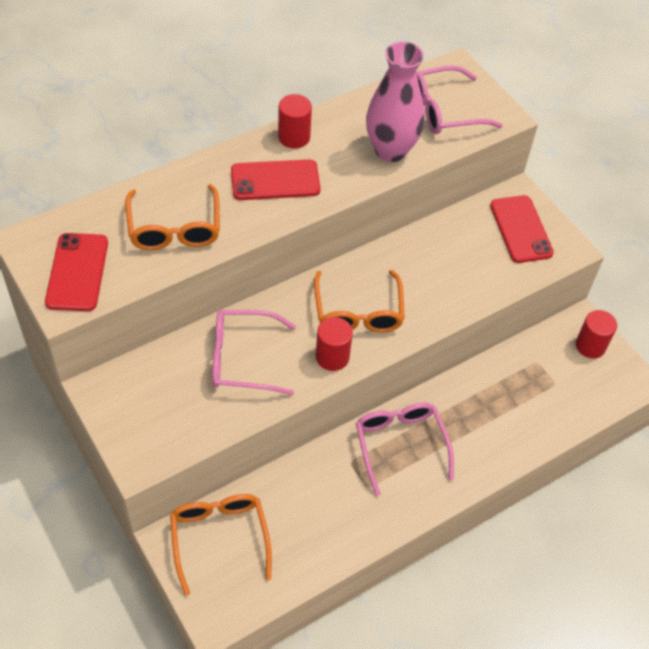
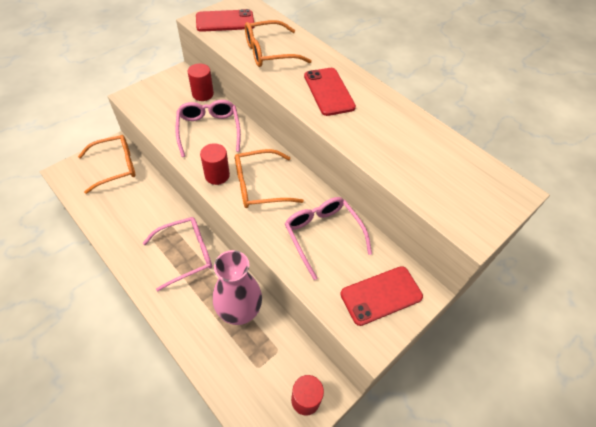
camera: 80 degrees right, 0 degrees up
(294, 137) = (376, 96): red cylinder -> red cylinder (203, 94)
(390, 150) = (389, 153): pink vase -> pink vase (240, 312)
(445, 110) = (456, 186): pink glasses -> pink glasses (323, 235)

